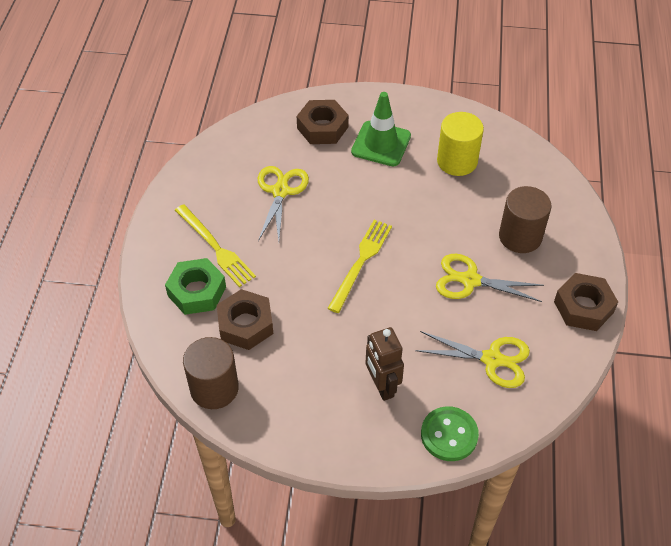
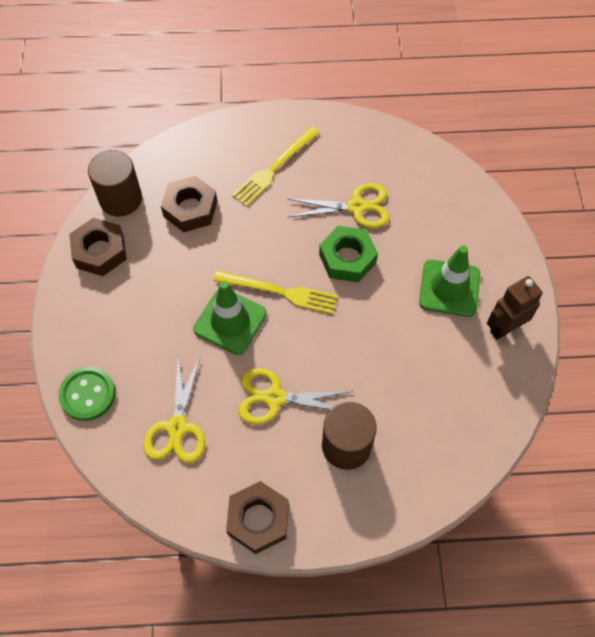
camera: 80 degrees right, 10 degrees up
(197, 291) = (221, 164): green nut -> green nut (347, 258)
(322, 127) = (457, 229): brown nut -> brown nut (100, 251)
(382, 386) = (135, 330): brown robot -> brown robot (504, 328)
(386, 305) = (230, 321): none -> green traffic cone
(457, 161) = (444, 369): yellow cylinder -> none
(470, 280) = (274, 398): yellow scissors -> yellow scissors turned 90 degrees counterclockwise

